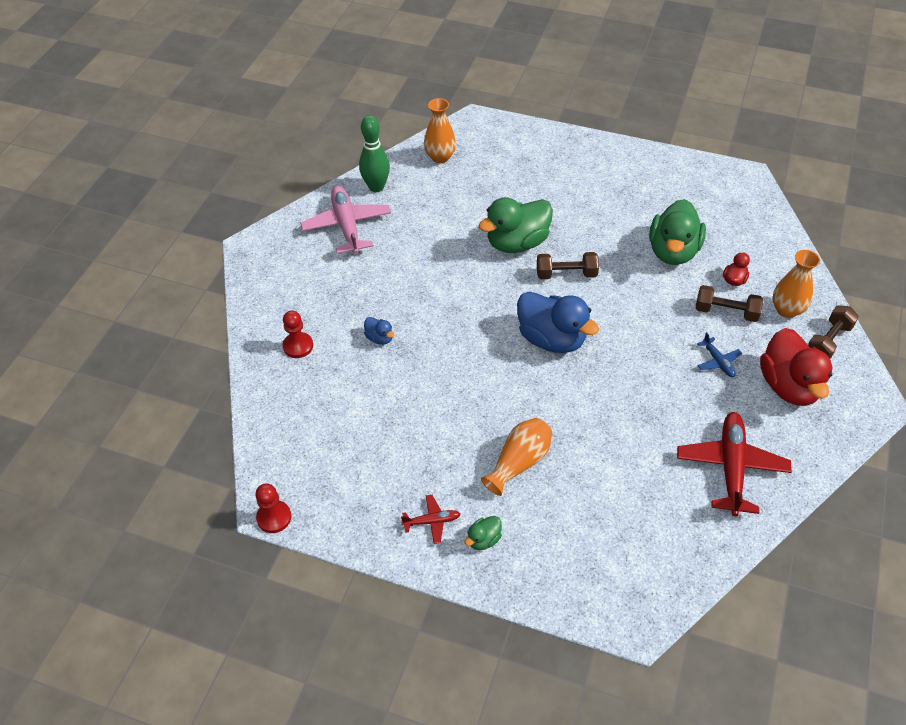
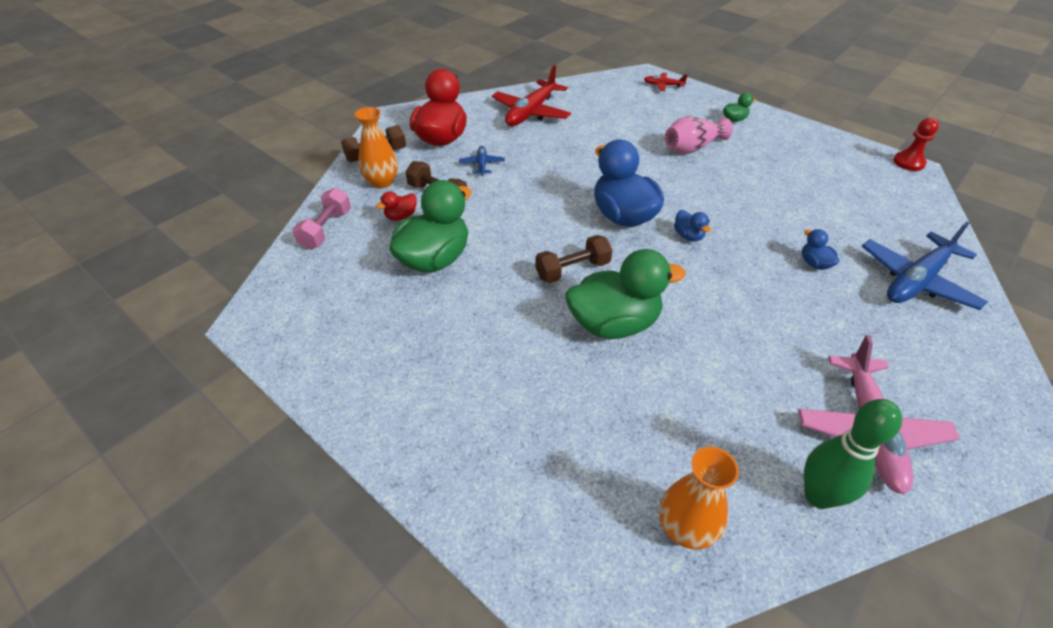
camera: 160 degrees left, 5 degrees down
(298, 346) = (916, 281): red pawn -> blue plane
(432, 521) = (773, 135): red plane -> red plane (663, 85)
(488, 335) = (688, 236): none -> blue duck
(519, 462) = (692, 147): orange vase -> pink vase
(566, 274) = (572, 270): brown dumbbell -> brown dumbbell turned 45 degrees counterclockwise
(778, 250) = (326, 229): none -> pink dumbbell

